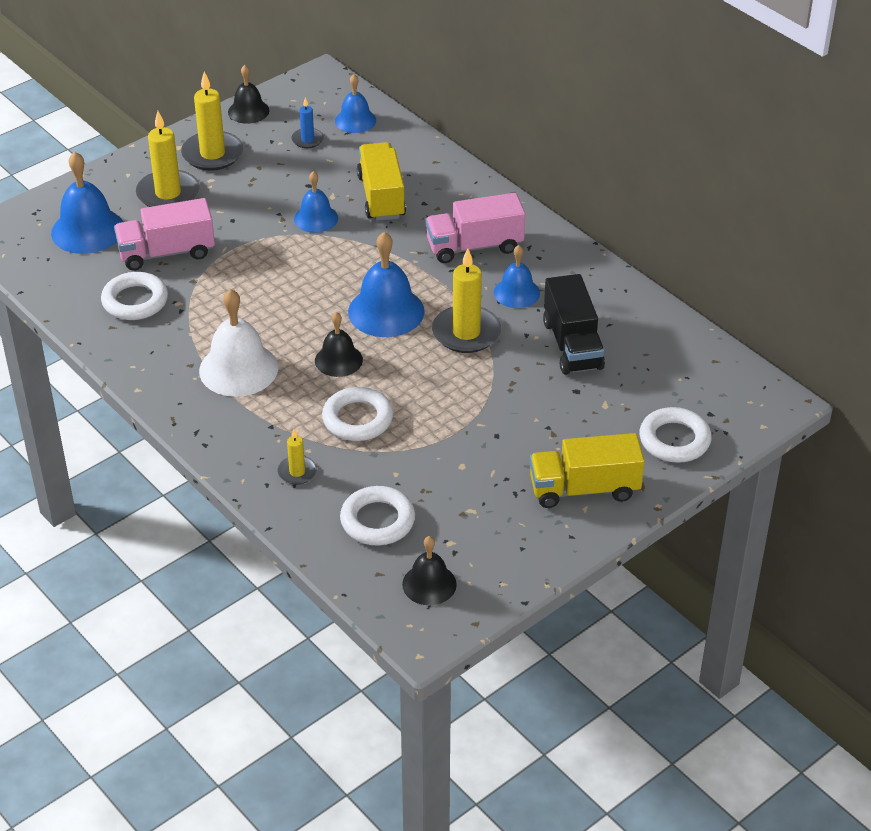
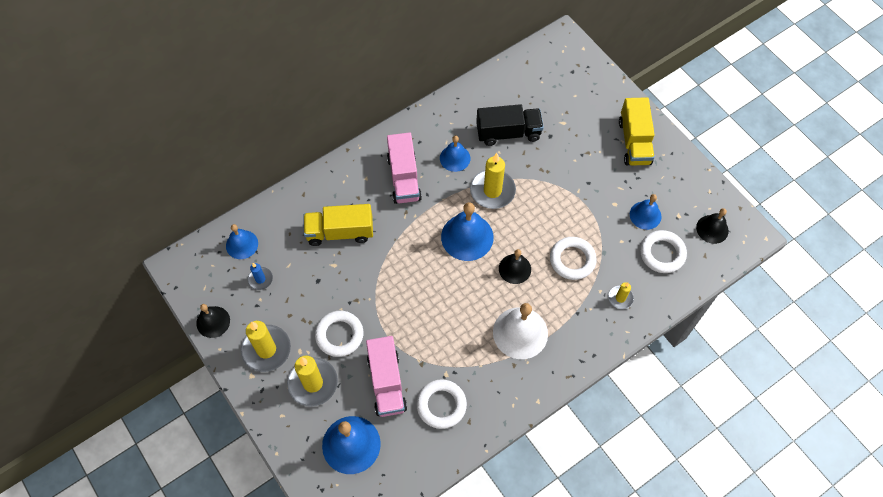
camera: 85 degrees left, 20 degrees up
(316, 218) = (359, 277): blue bell -> blue bell (645, 215)
(674, 440) = (594, 92): white ring -> white ring (339, 335)

